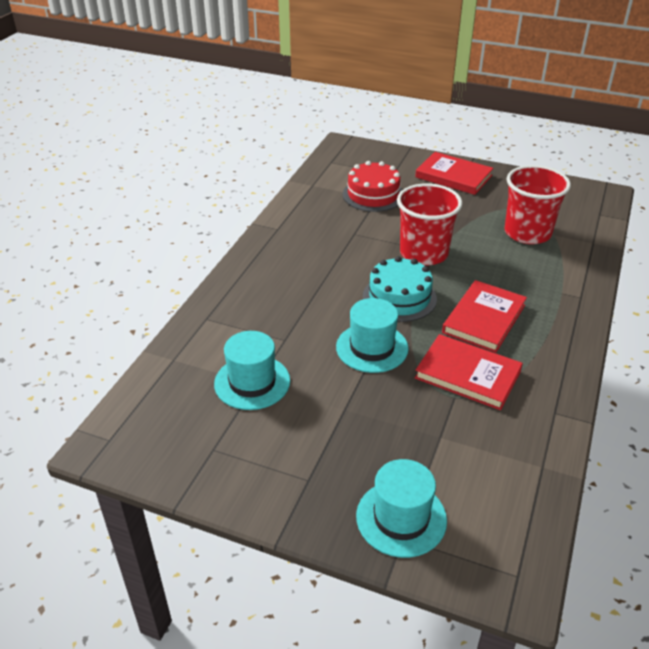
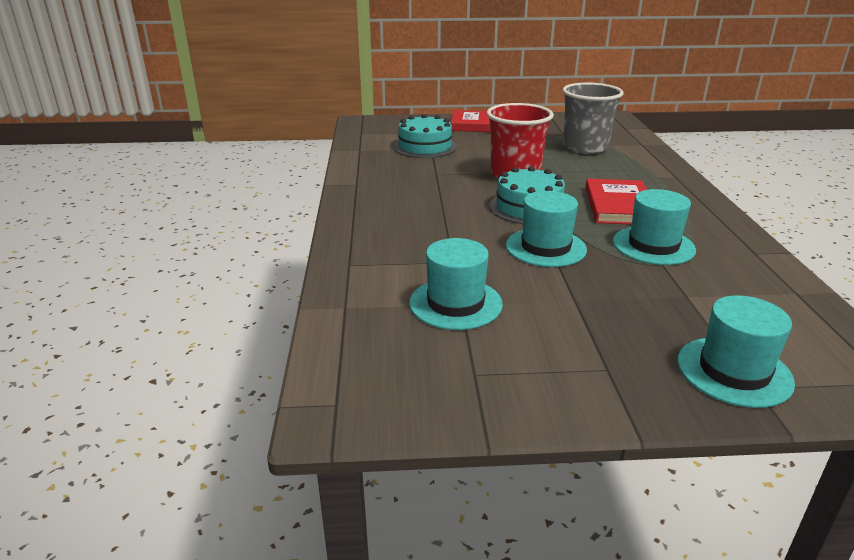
camera: 25 degrees left, 10 degrees down
(373, 195) = (425, 147): red cake -> turquoise cake
(467, 374) = (653, 246): red book -> turquoise hat
(527, 233) = (585, 147): red cup -> grey cup

